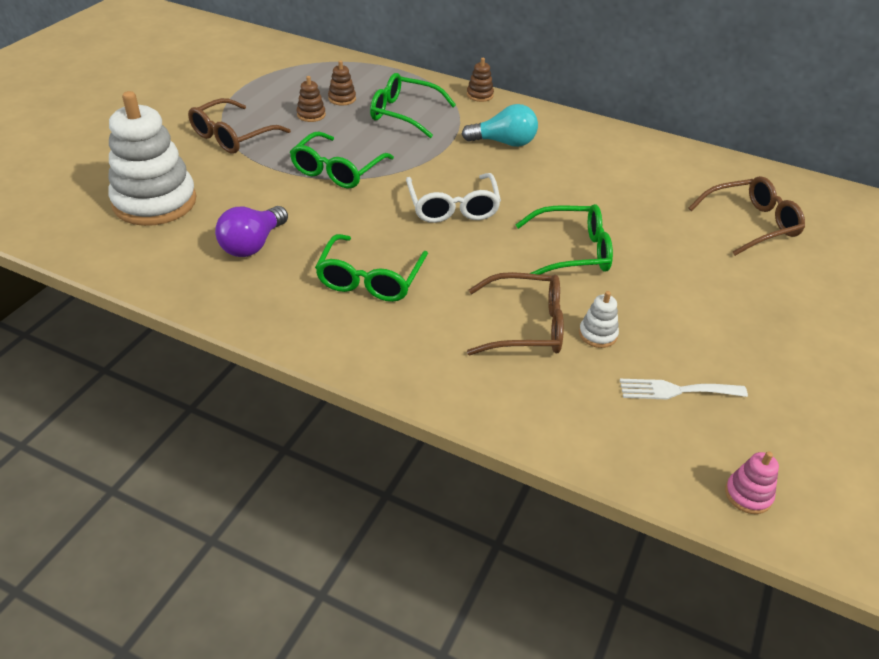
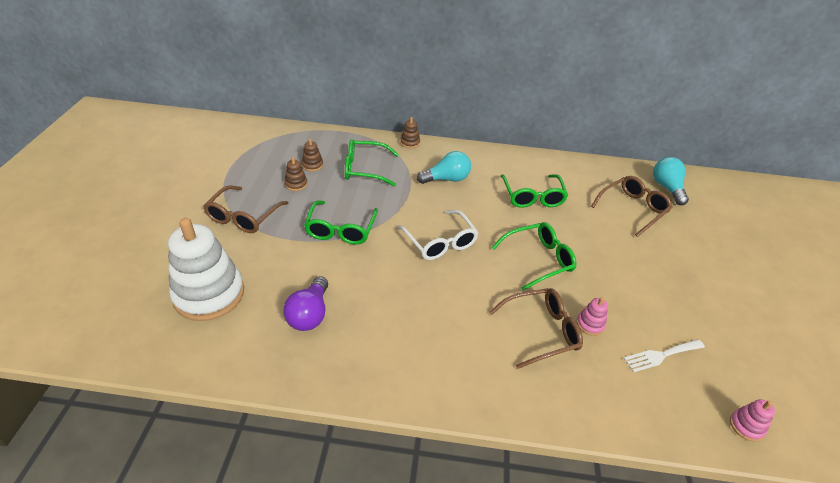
camera: 20 degrees left, 0 degrees up
(370, 279) = (414, 321): green glasses -> green glasses (532, 197)
(597, 334) = (590, 324): white stacking toy -> pink stacking toy
(824, 210) = (667, 188): none -> turquoise light bulb

